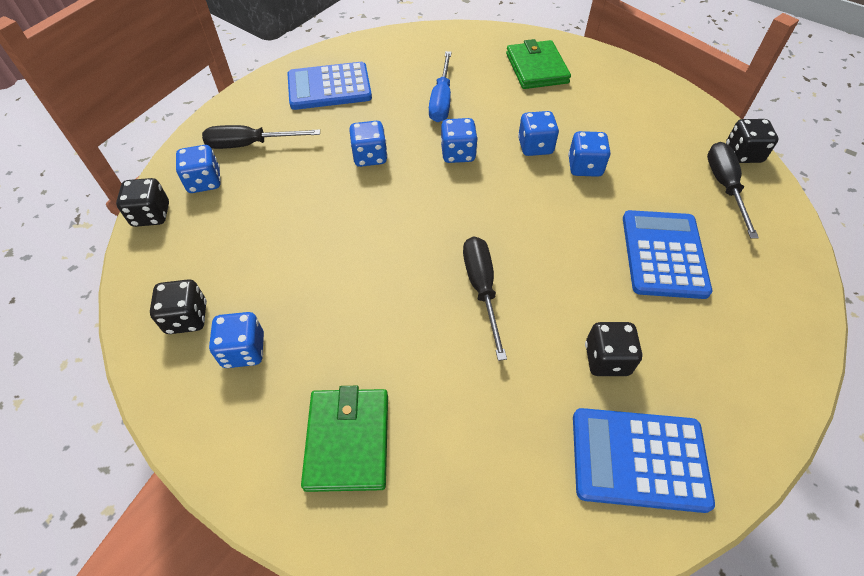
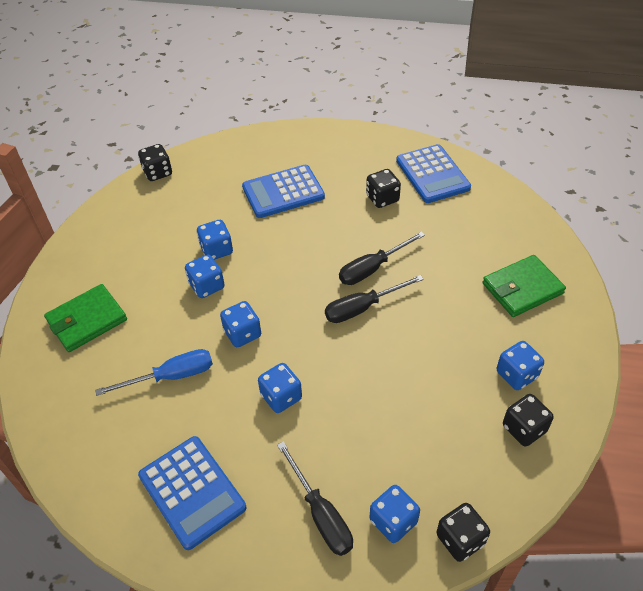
camera: 115 degrees left, 5 degrees down
(724, 187) = (199, 176): black screwdriver -> black screwdriver (362, 308)

